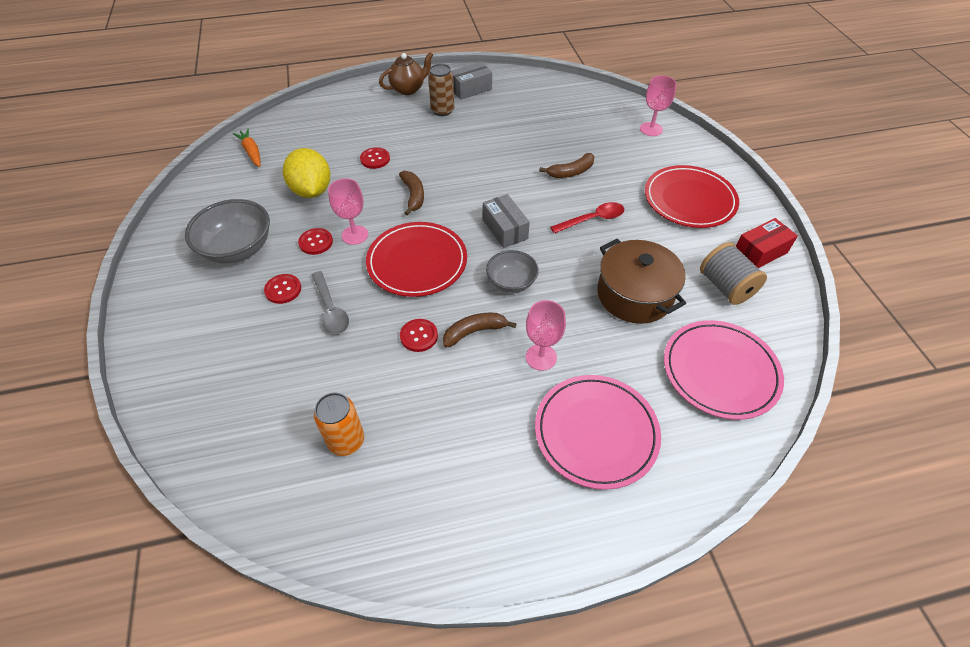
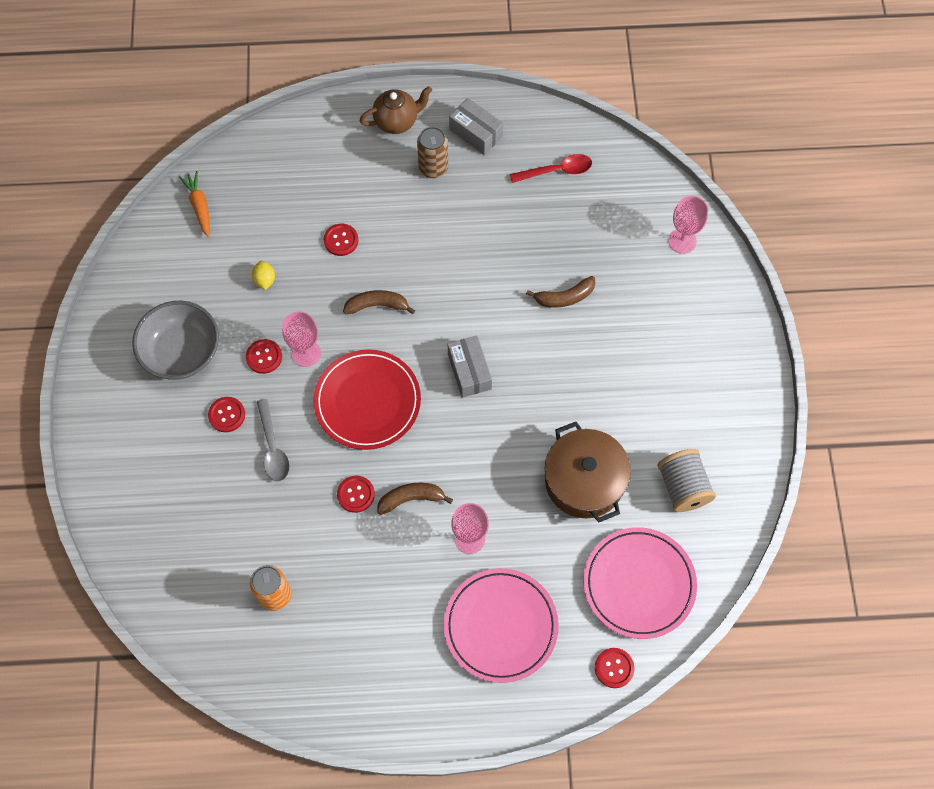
camera: 10 degrees right, 15 degrees up
(312, 191) = (265, 280): yellow lemon -> yellow lemon, size x0.45
(413, 195) = (377, 305): brown banana -> brown banana turned 90 degrees counterclockwise
(471, 89) = (476, 133): grey box -> grey box turned 60 degrees clockwise
(511, 282) = (461, 444): grey bowl -> none
(592, 219) = (569, 373): red spoon -> red spoon (556, 171)
(689, 200) = (688, 362): red plate -> none
(728, 454) = (614, 668): none -> red button
(760, 252) = (738, 448): red box -> none

